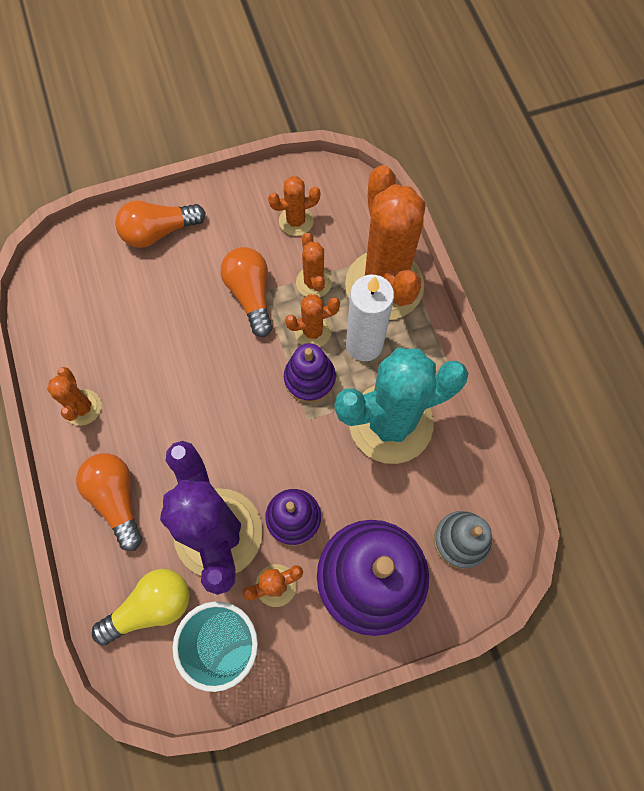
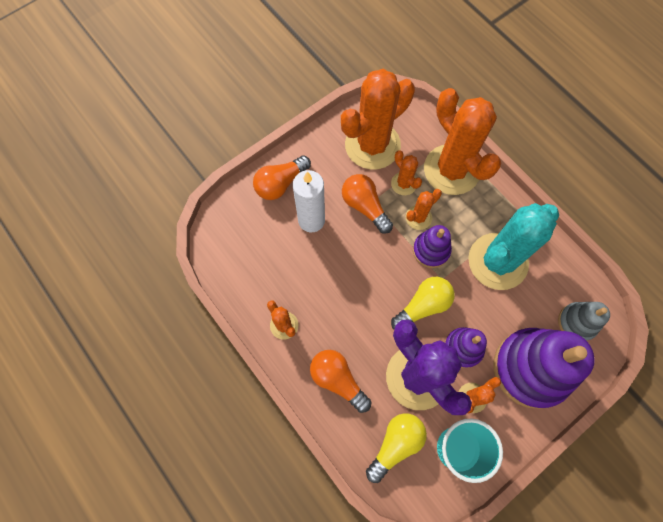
camera: 20 degrees left, 0 degrees up
(266, 445) = (423, 306): none -> yellow light bulb
(296, 221) = (372, 145): orange cactus -> orange cactus, size x2.19
(364, 344) = (456, 214): white candle -> white candle (311, 220)

